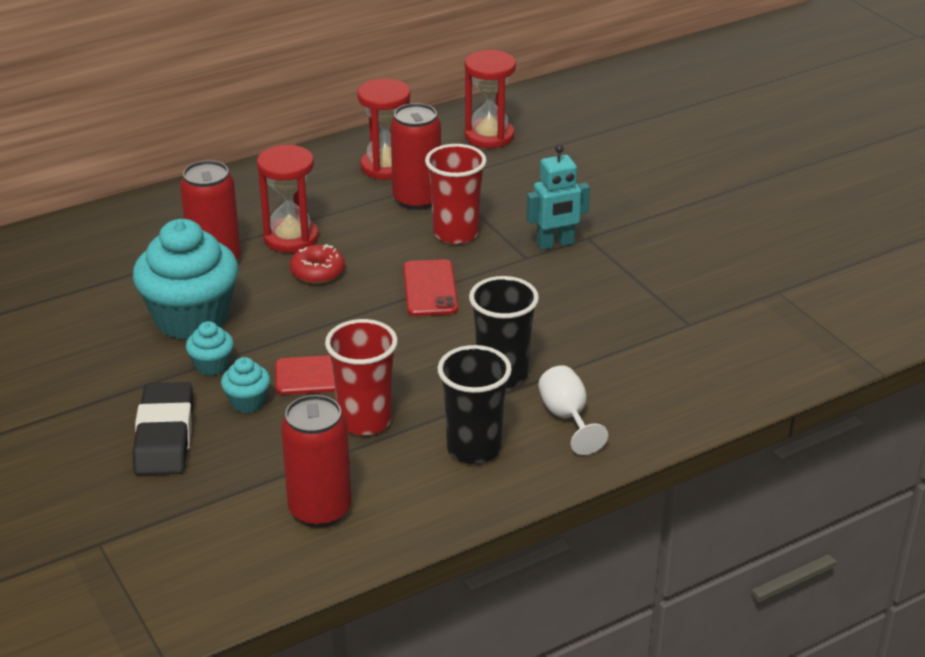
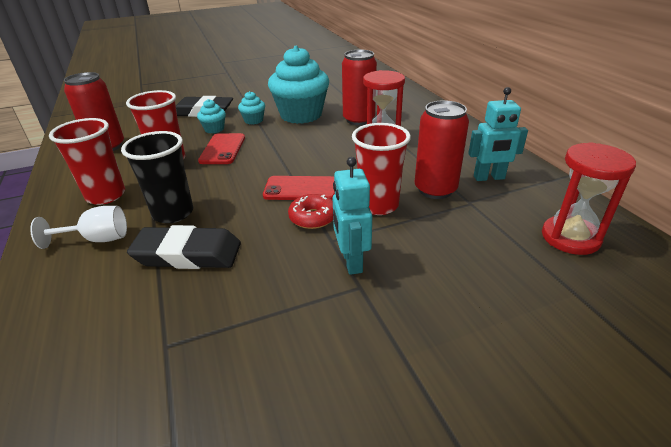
camera: 100 degrees right, 0 degrees up
(317, 272) = (337, 148): red donut -> red donut (313, 217)
(386, 167) = (489, 178): red hourglass -> turquoise robot
(474, 448) = (106, 195): black cup -> red cup
(573, 343) = (188, 254): none -> black eraser

